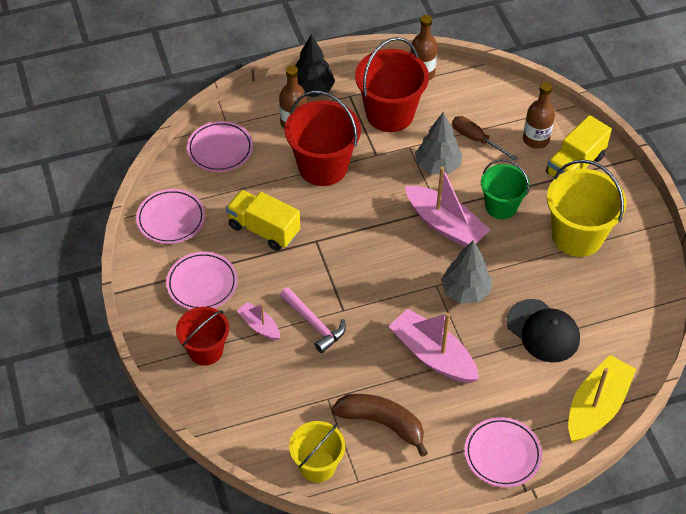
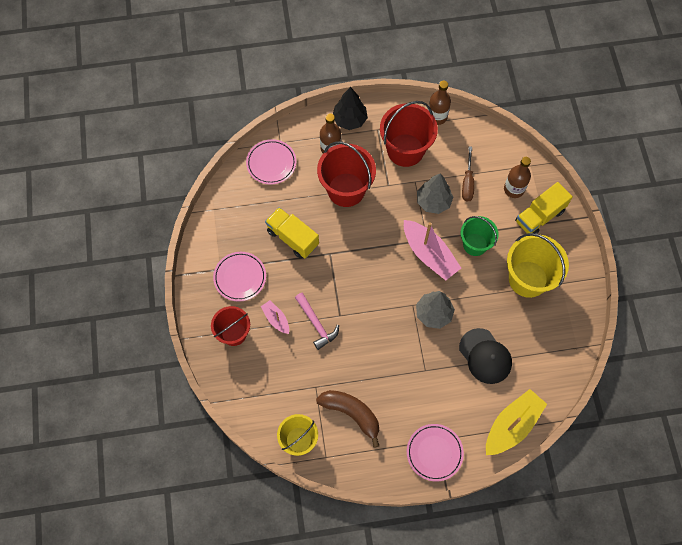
camera: 10 degrees right, 15 degrees up
(171, 219) = (225, 219): pink plate -> none
(432, 355) = (399, 363): pink boat -> none
(476, 139) = (467, 182): brown screwdriver -> brown screwdriver turned 135 degrees counterclockwise

